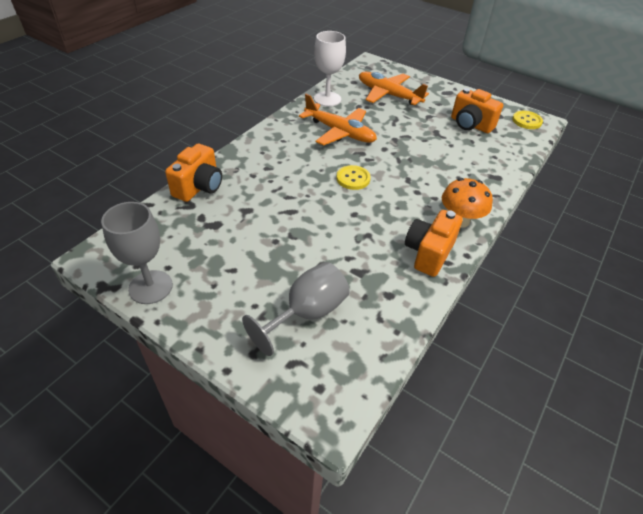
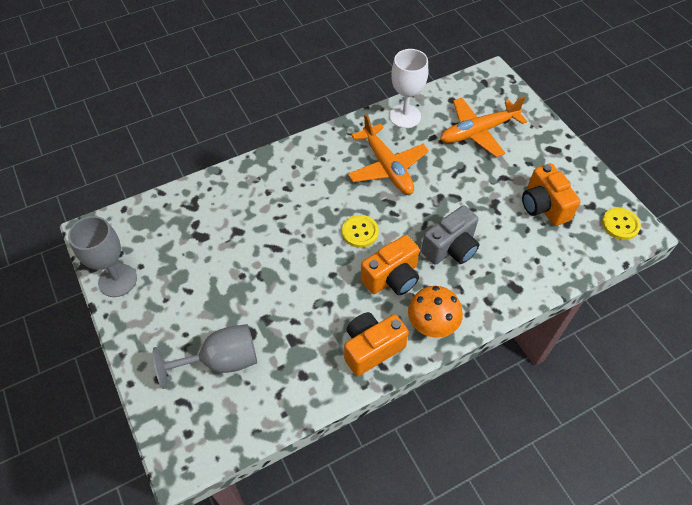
camera: 30 degrees right, 10 degrees up
(199, 187) = (212, 189): orange camera -> orange camera (392, 278)
(388, 95) = (478, 132): orange plane -> orange plane turned 90 degrees counterclockwise
(430, 168) = (451, 248): none -> grey camera

